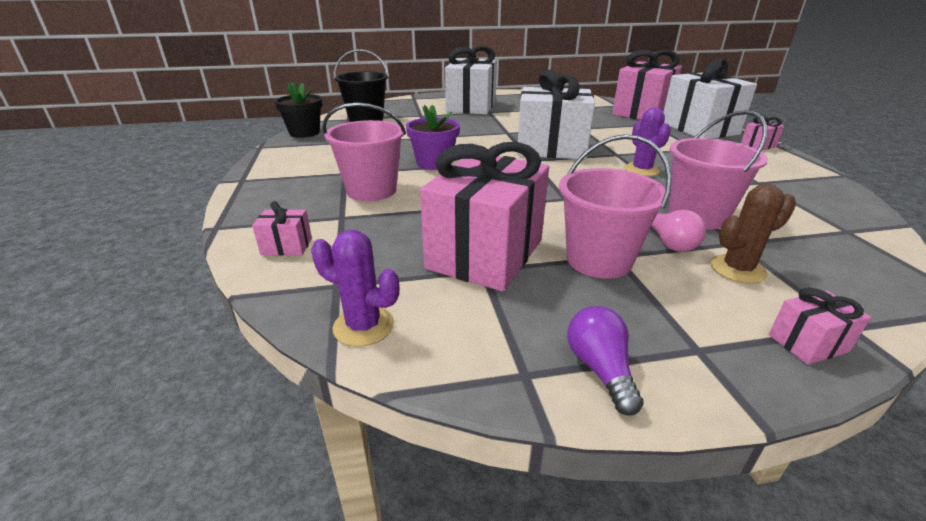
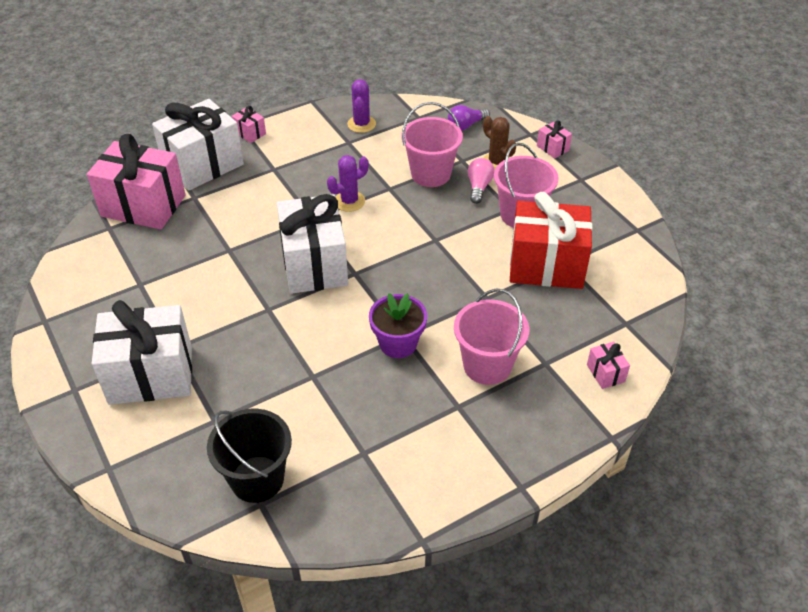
camera: 110 degrees left, 15 degrees up
(304, 133) = (347, 523): black flower pot -> none
(363, 326) = (649, 295): purple cactus -> purple cactus (361, 124)
(485, 254) = (546, 265): pink gift -> red gift
(600, 369) = (617, 207): purple light bulb -> purple light bulb (466, 125)
(669, 242) = (479, 187): pink light bulb -> pink light bulb turned 45 degrees counterclockwise

